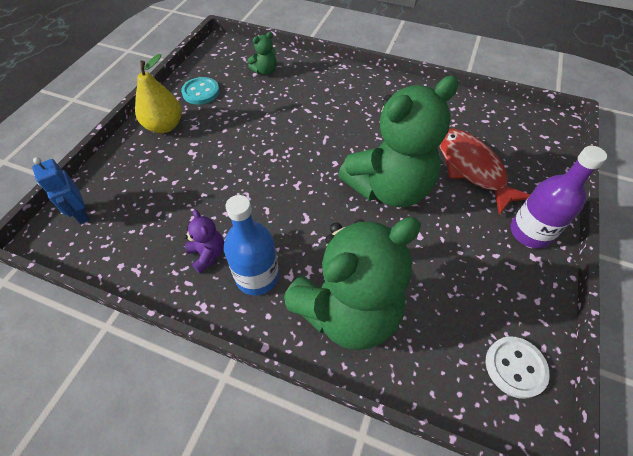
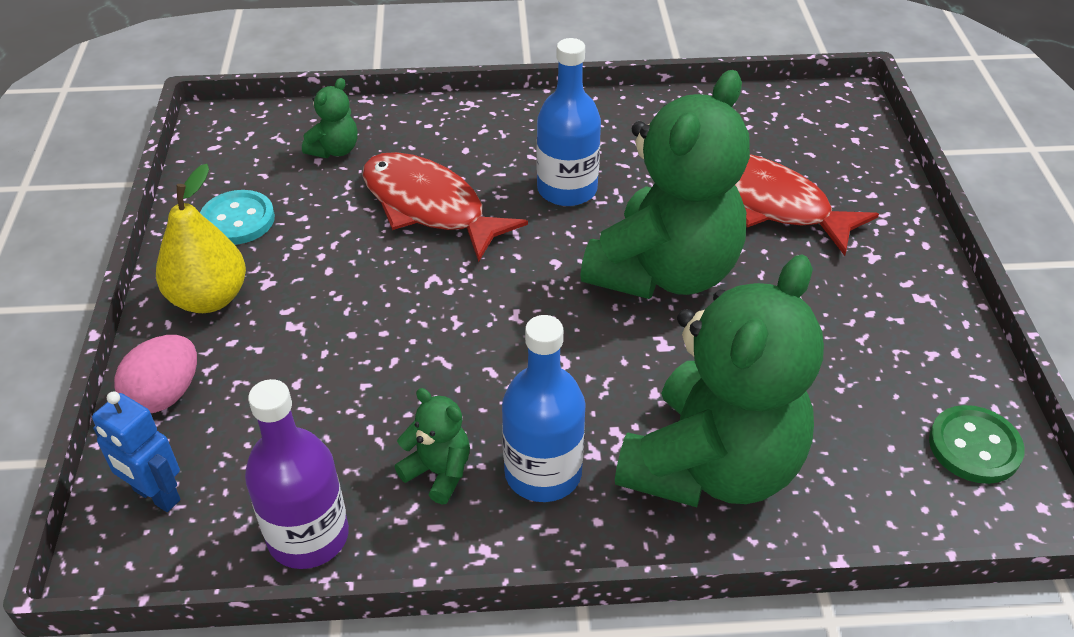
camera: 25 degrees left, 10 degrees down
(117, 166) = (165, 395): none -> pink egg
(208, 254) = (438, 472): purple teddy bear -> green teddy bear
(290, 113) = (429, 207): none -> red fish
(364, 125) = (567, 189): none -> blue bottle
(515, 367) = (974, 446): white button -> green button
(530, 232) = (897, 266): purple bottle -> purple bottle (308, 536)

